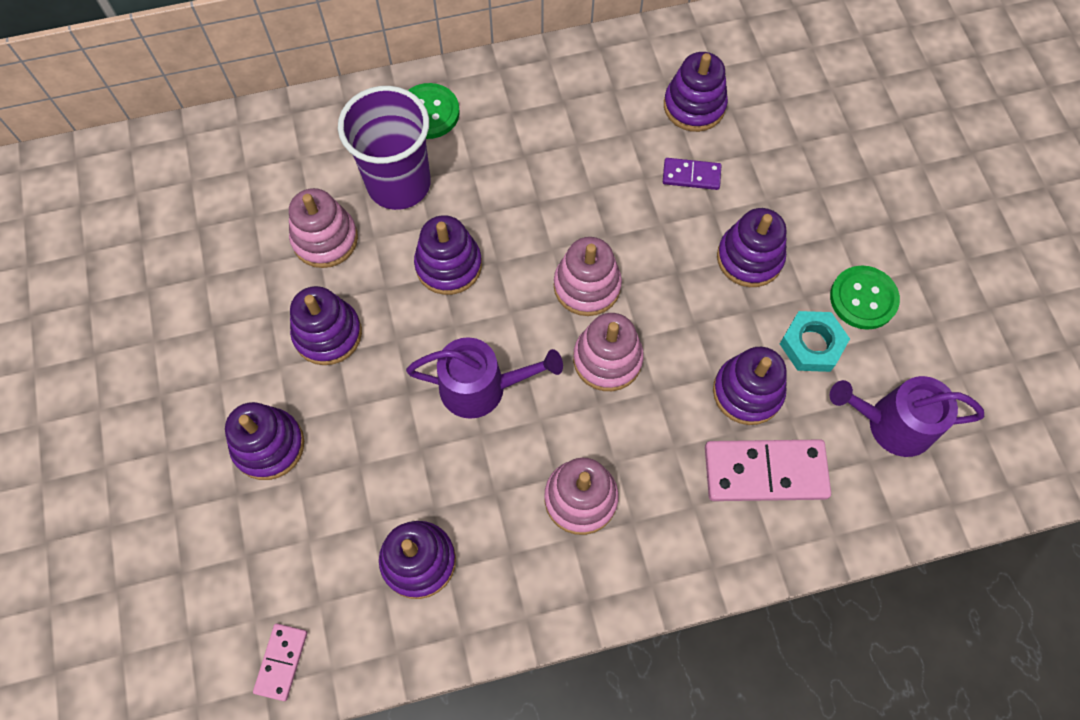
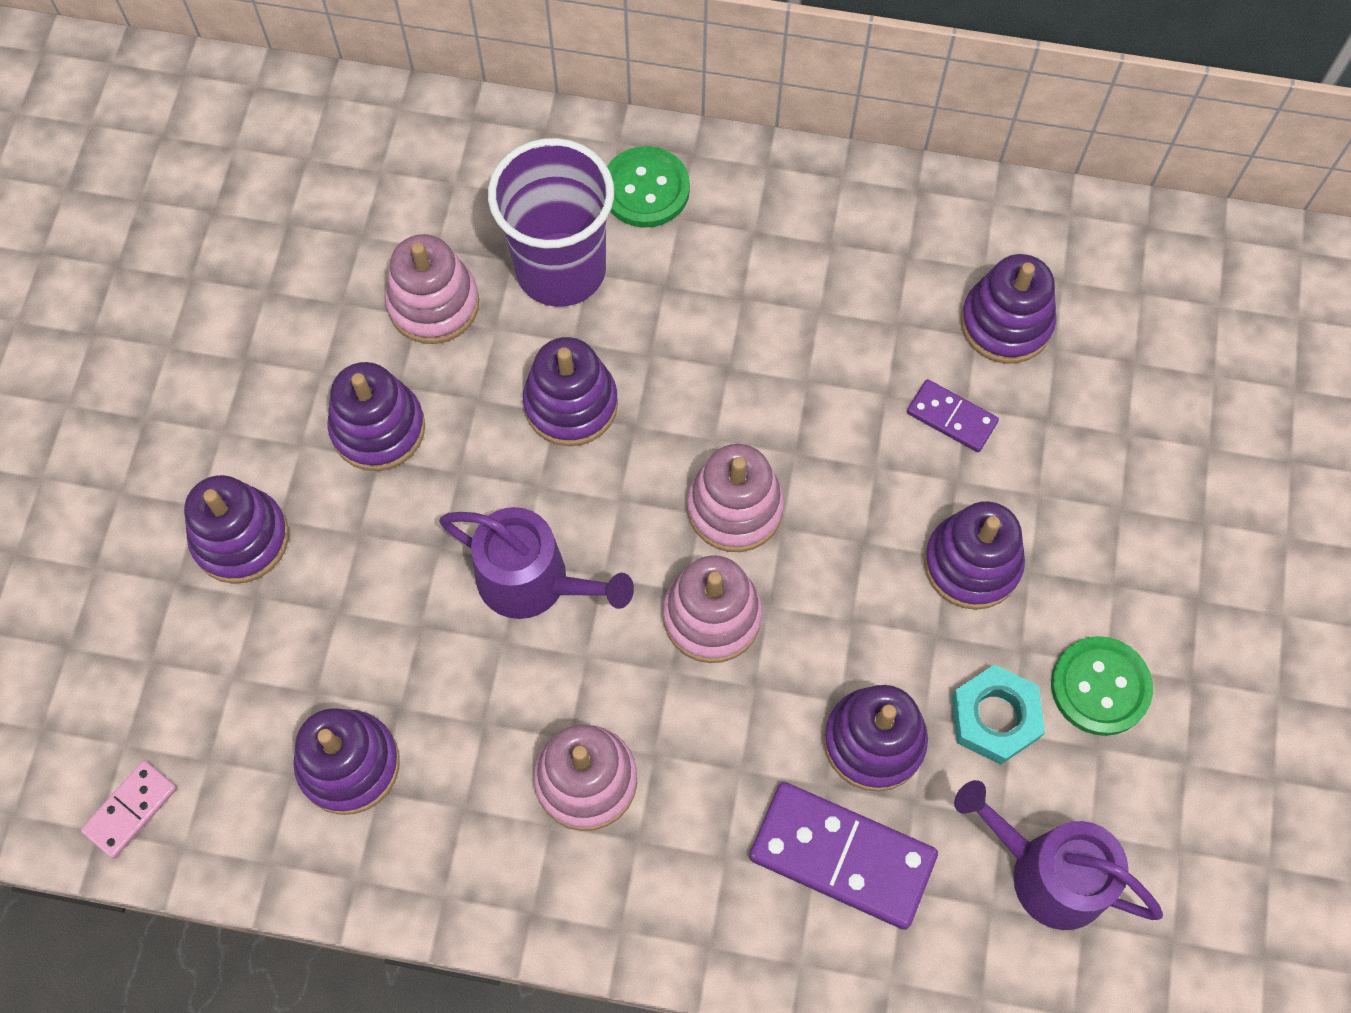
camera: 25 degrees right, 0 degrees up
(765, 471) = (842, 856): pink domino -> purple domino

